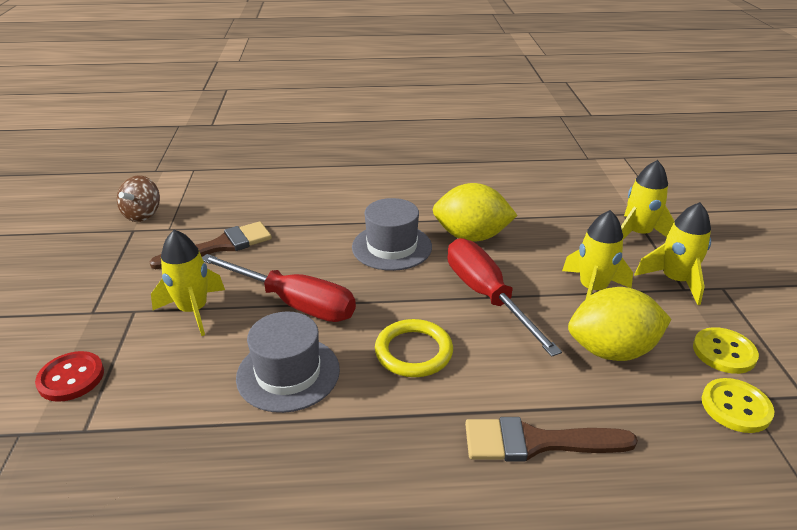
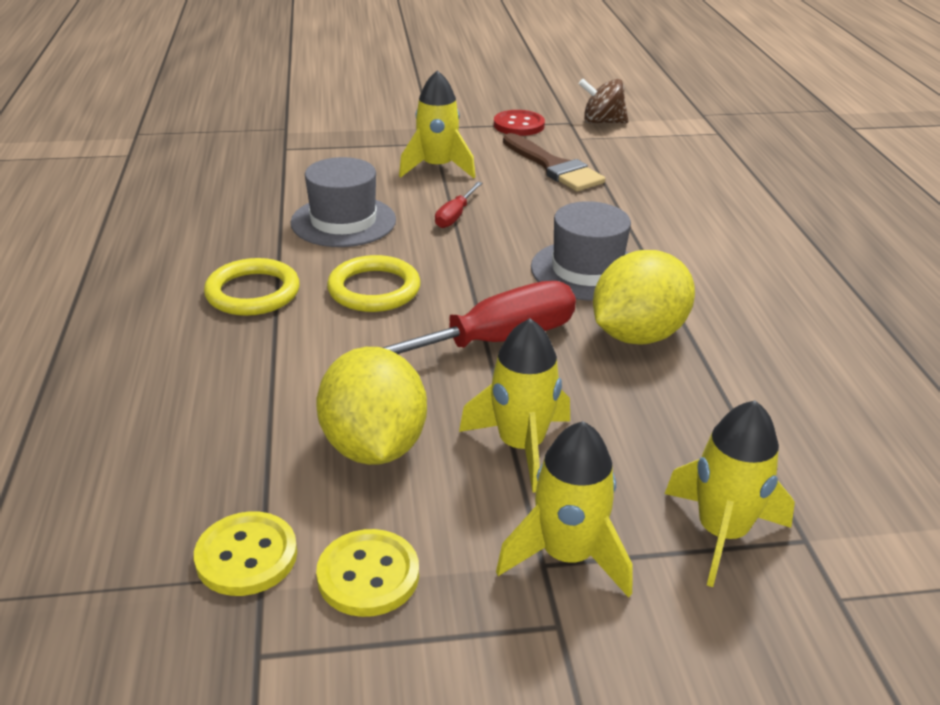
camera: 85 degrees right, 0 degrees up
(71, 378) = (344, 134): red button -> red button (519, 125)
(294, 303) = (455, 215): red screwdriver -> red screwdriver, size x0.47
(417, 432) = (253, 292): none -> yellow ring
(471, 236) = (637, 335): yellow lemon -> yellow lemon turned 45 degrees clockwise
(537, 442) = (222, 367): brown brush -> none

